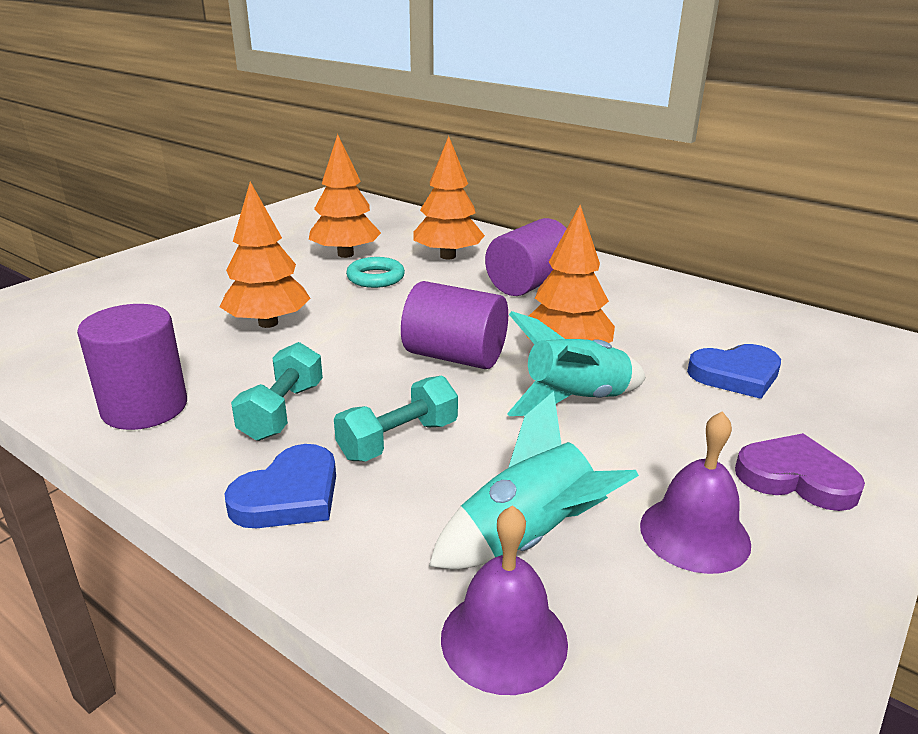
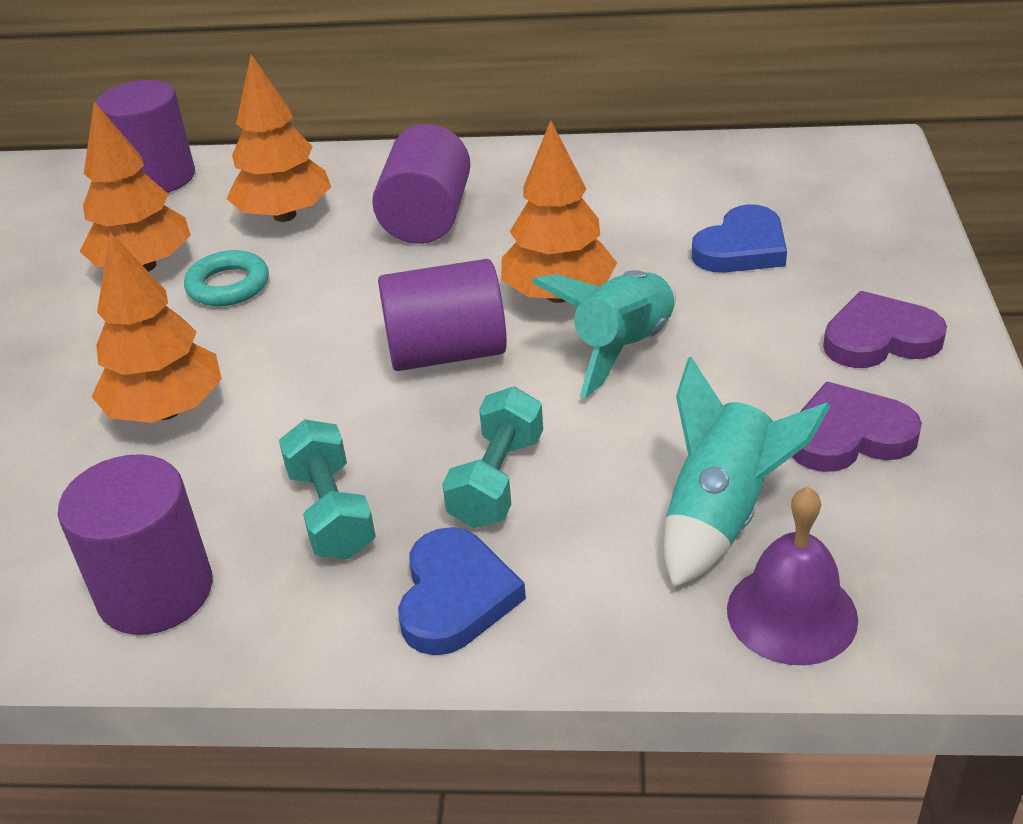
camera: 30 degrees left, 10 degrees up
(403, 219) = (158, 178): none -> purple cylinder
(694, 534) = (848, 436): purple bell -> purple heart

